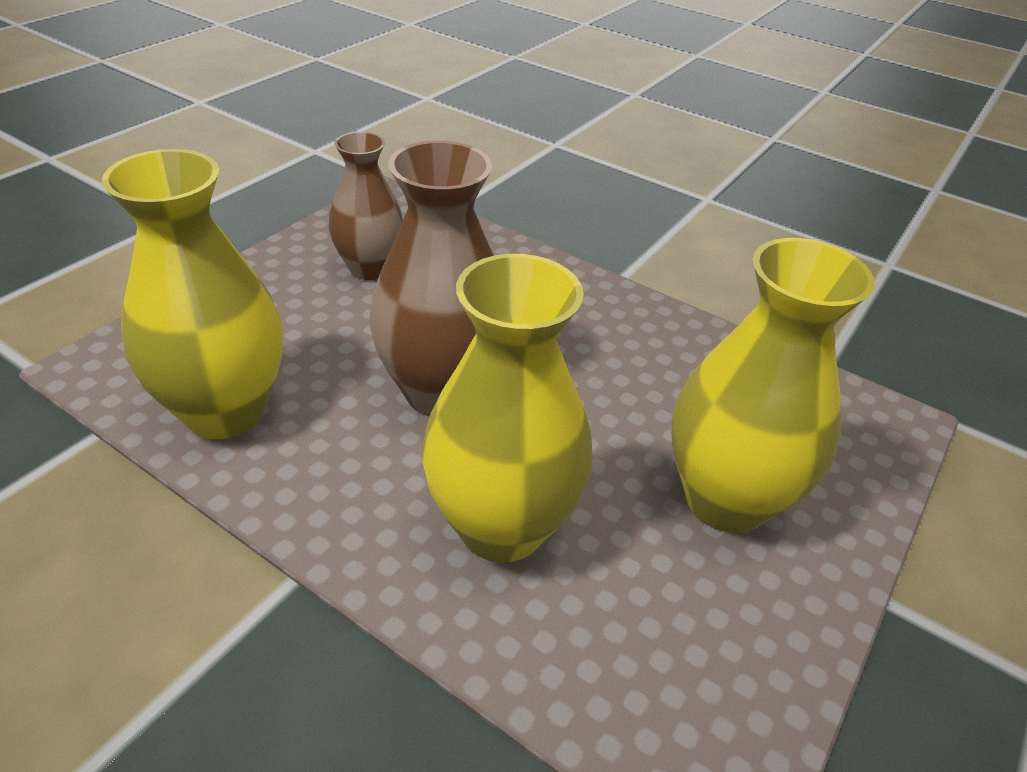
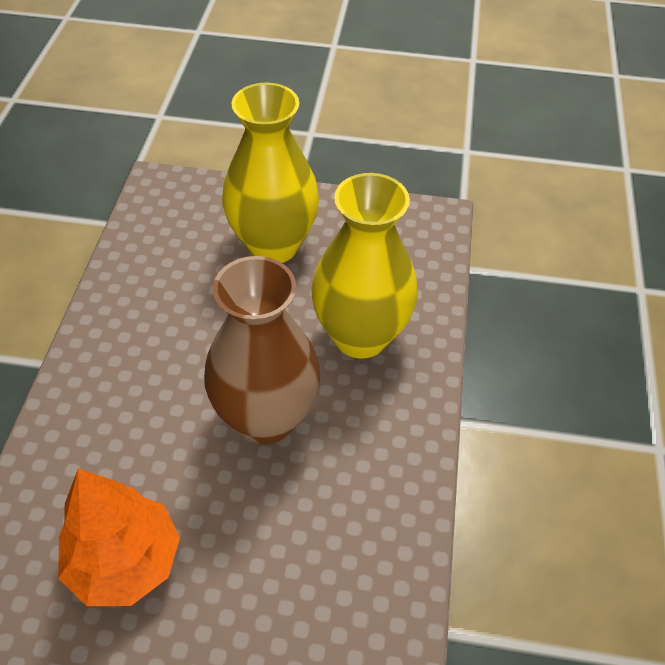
camera: 115 degrees left, 10 degrees up
(225, 411) = (372, 548): yellow vase -> none
(370, 268) = (125, 562): brown vase -> orange tree

